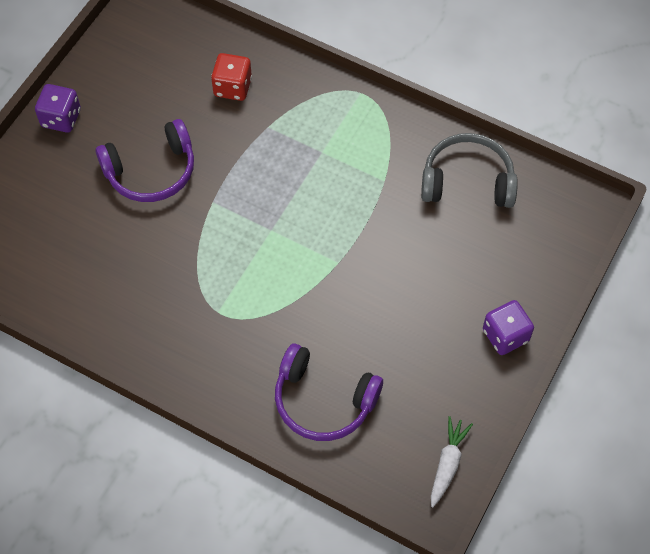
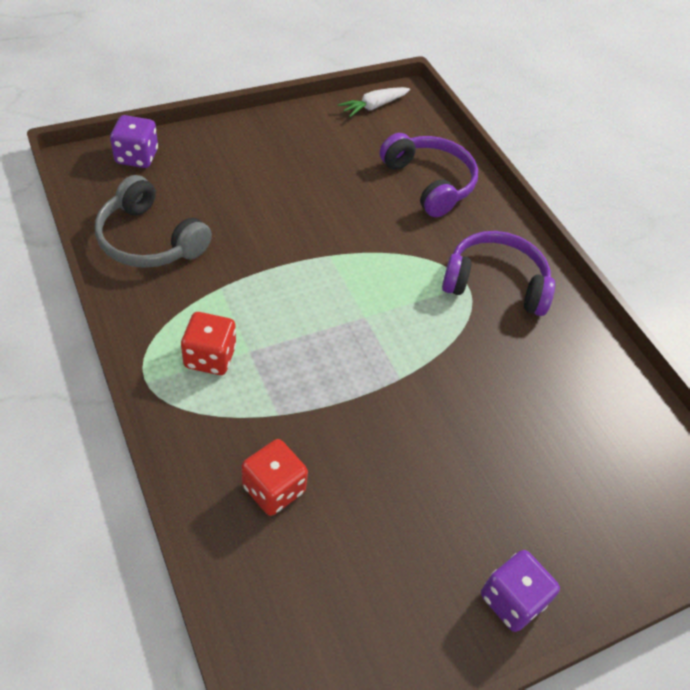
camera: 150 degrees left, 10 degrees down
(151, 171) = (442, 453): purple headphones -> purple headphones (495, 283)
(341, 132) = (210, 357): none -> red dice
(505, 335) = (253, 136): purple dice -> purple dice (137, 157)

